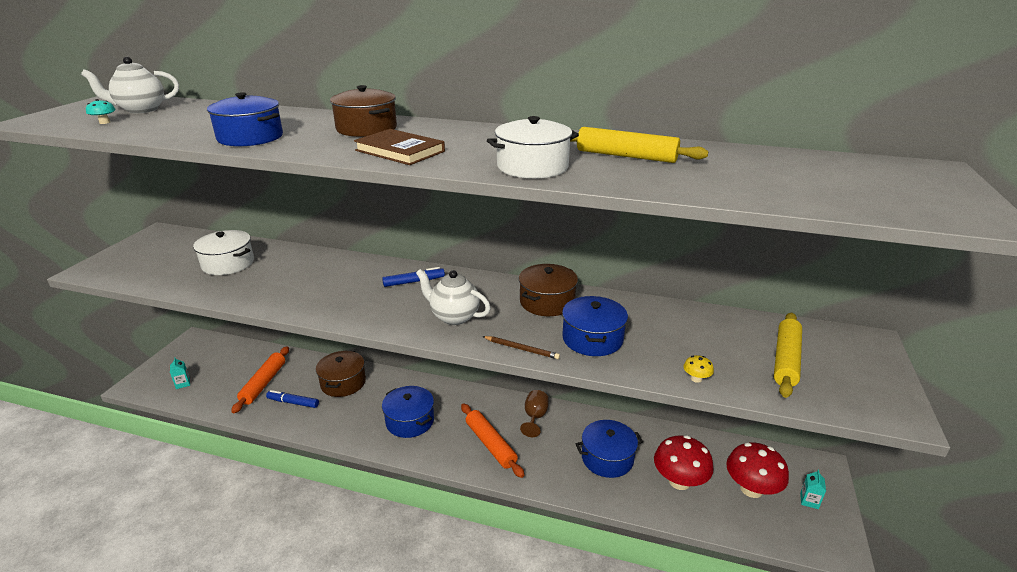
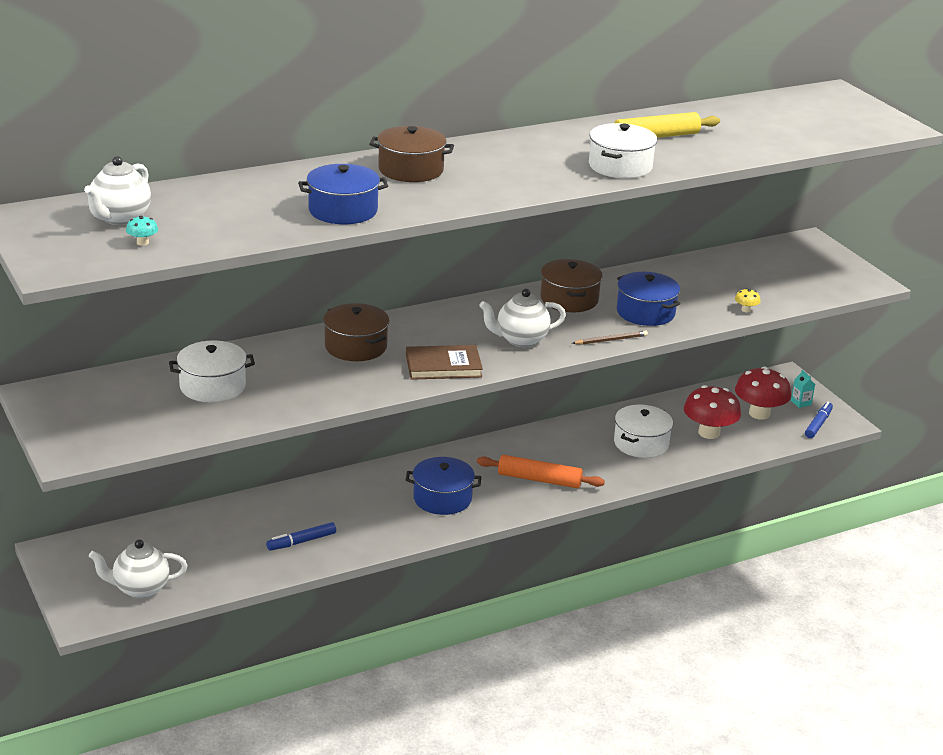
camera: 45 degrees left, 0 degrees up
(183, 383) = (140, 589): turquoise carton -> white teapot
(263, 383) = (235, 544): orange rolling pin -> none
(343, 383) = (320, 503): brown pot -> brown pot (356, 346)
(400, 151) = (499, 183): brown book -> brown book (443, 366)
(414, 282) = (432, 328): blue marker -> blue marker (818, 424)
(535, 417) = (544, 443): brown goblet -> none
(607, 458) = (641, 443): blue pot -> white pot
(786, 360) = (779, 275): yellow rolling pin -> none

